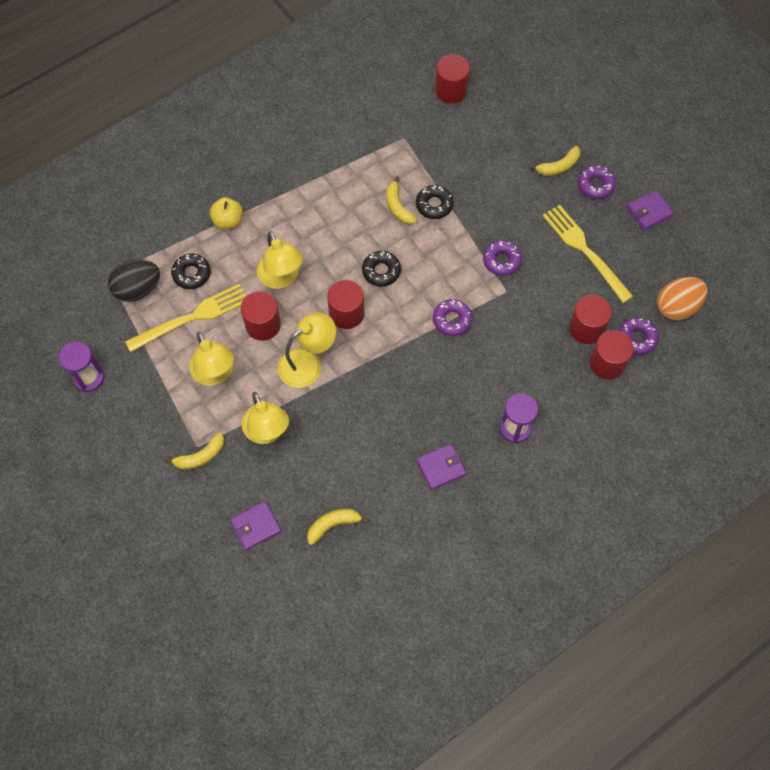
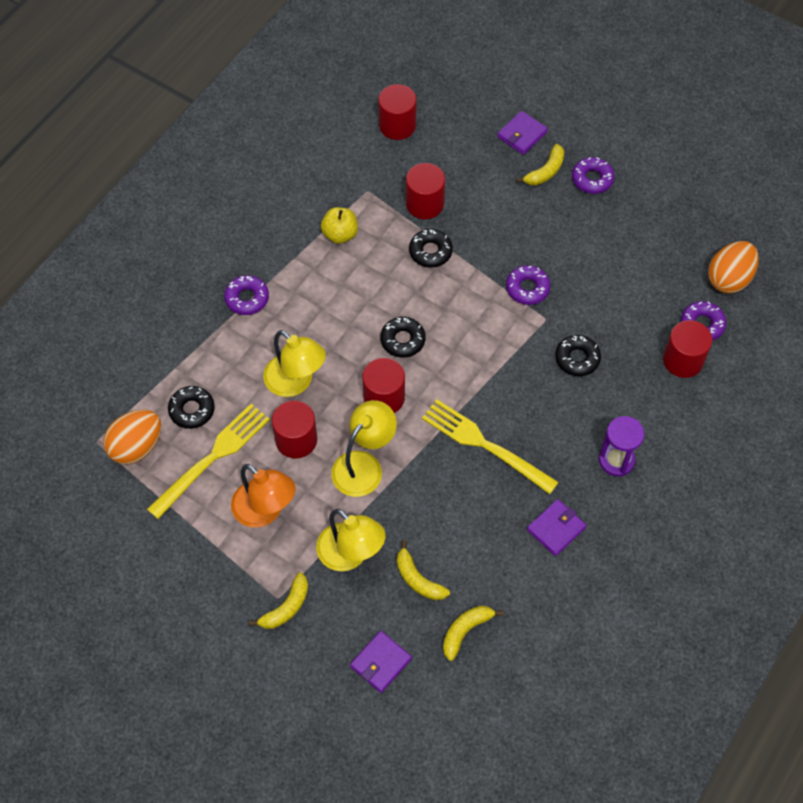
camera: 20 degrees left, 5 degrees down
(89, 378) = (121, 564): purple hourglass -> none
(137, 289) = (136, 446): black egg -> orange egg
(215, 374) = (265, 511): yellow lamp -> orange lamp
(228, 221) = (209, 339): yellow apple -> yellow apple (340, 234)
(398, 207) = (392, 266): yellow banana -> yellow banana (418, 579)
(452, 320) = (501, 368): purple donut -> purple donut (247, 298)
(518, 333) = (577, 358): none -> black donut
(584, 250) = (609, 250): yellow fork -> yellow fork (484, 445)
(586, 328) = (646, 331): red cylinder -> red cylinder (424, 204)
(649, 211) = (659, 190): purple wallet -> purple wallet (522, 134)

